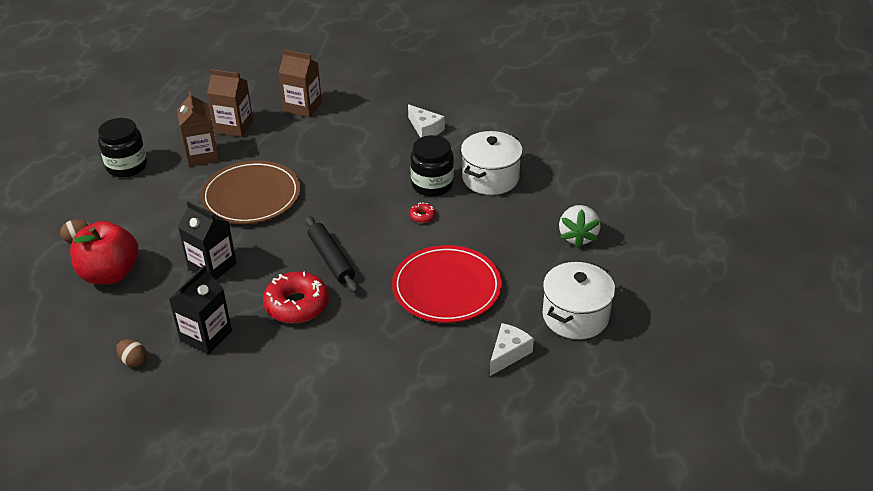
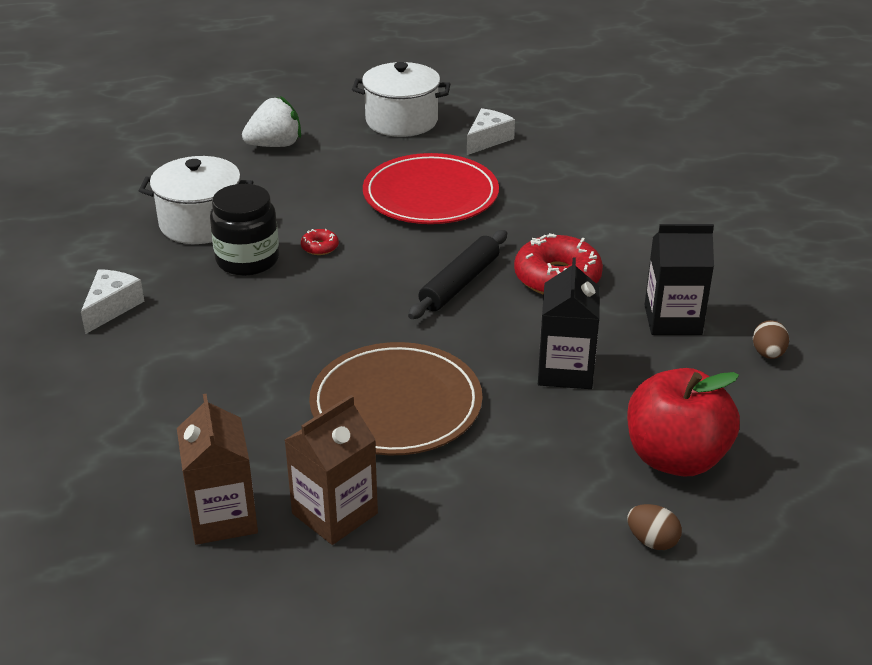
camera: 120 degrees left, 5 degrees down
(127, 166) = (436, 598): black jar -> none
(303, 107) = (111, 459): brown carton -> none
(508, 354) = (488, 140): white cheese -> white cheese turned 120 degrees clockwise

